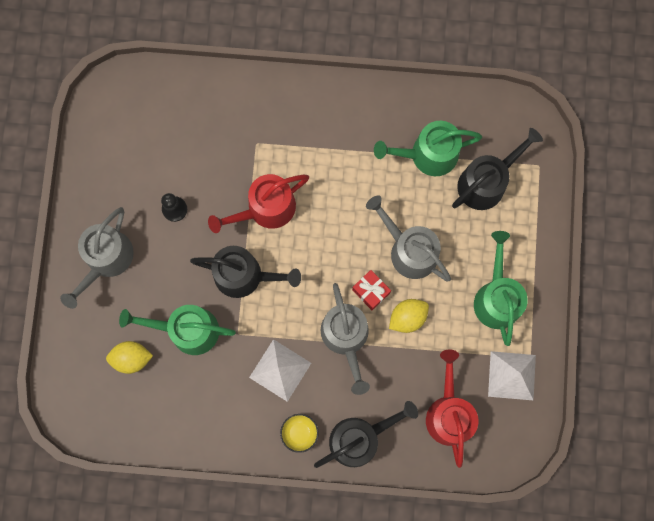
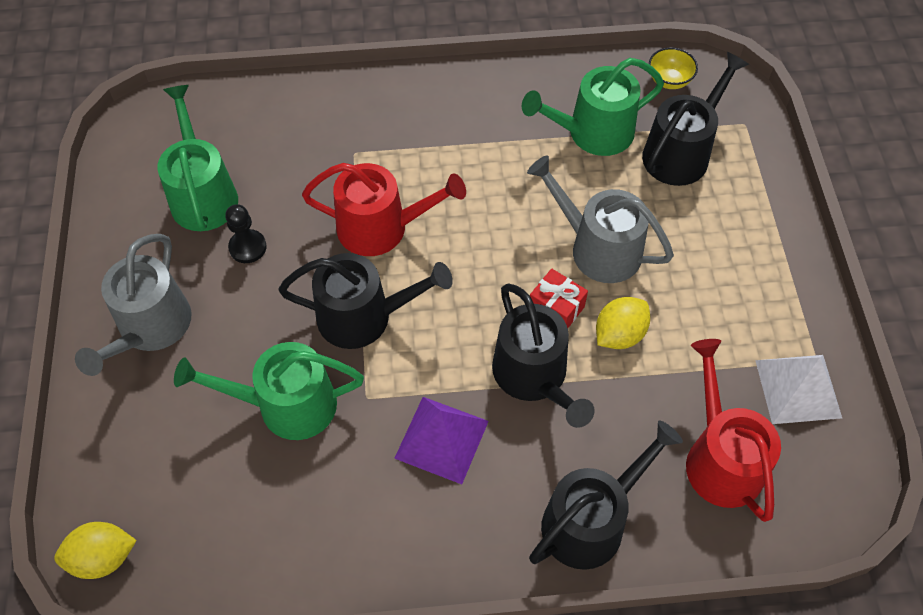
camera: 10 degrees left, 20 degrees down
(132, 358) = (201, 461): yellow lemon -> yellow lemon (103, 557)
(266, 209) = (381, 228): red watering can -> red watering can turned 135 degrees counterclockwise
(280, 370) = (441, 439): white pyramid -> purple pyramid
(299, 433) = (491, 529): yellow bowl -> yellow bowl (669, 81)
(346, 337) = (534, 376): grey watering can -> black watering can
(496, 298) = (740, 288): green watering can -> green watering can (203, 195)

